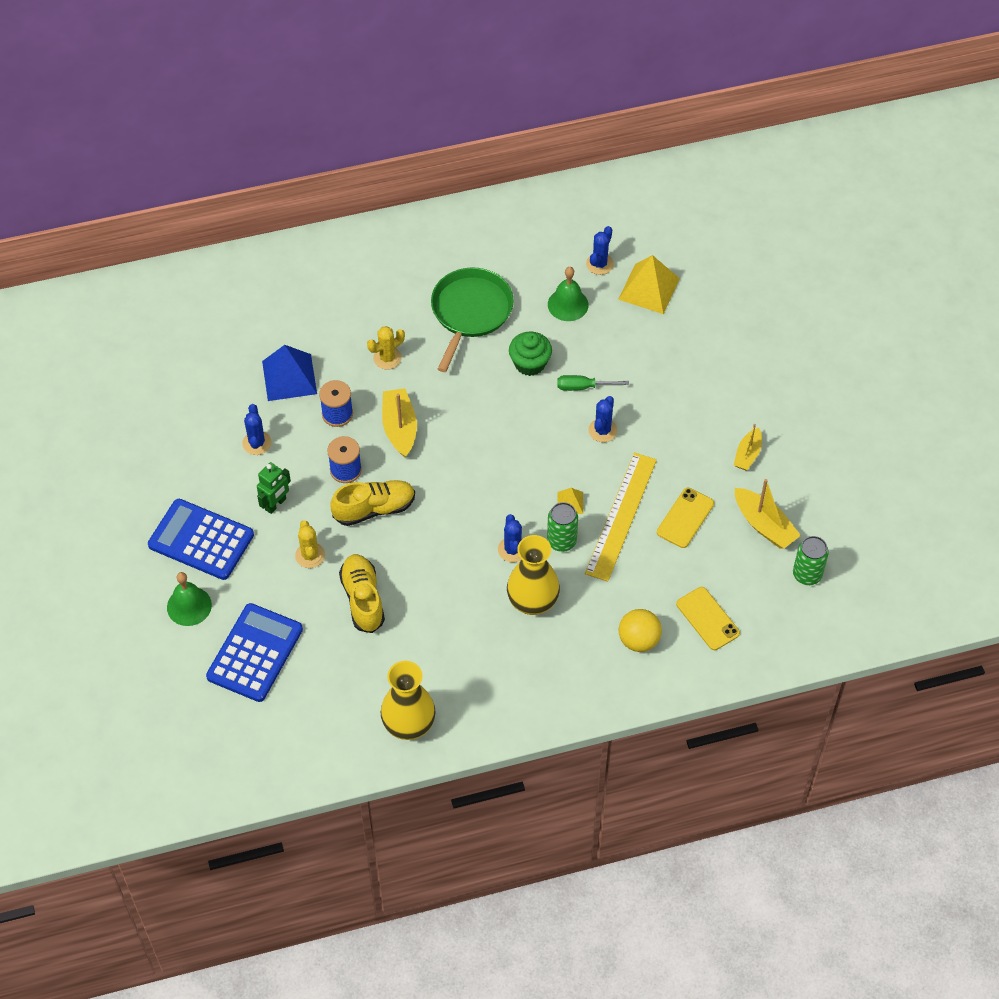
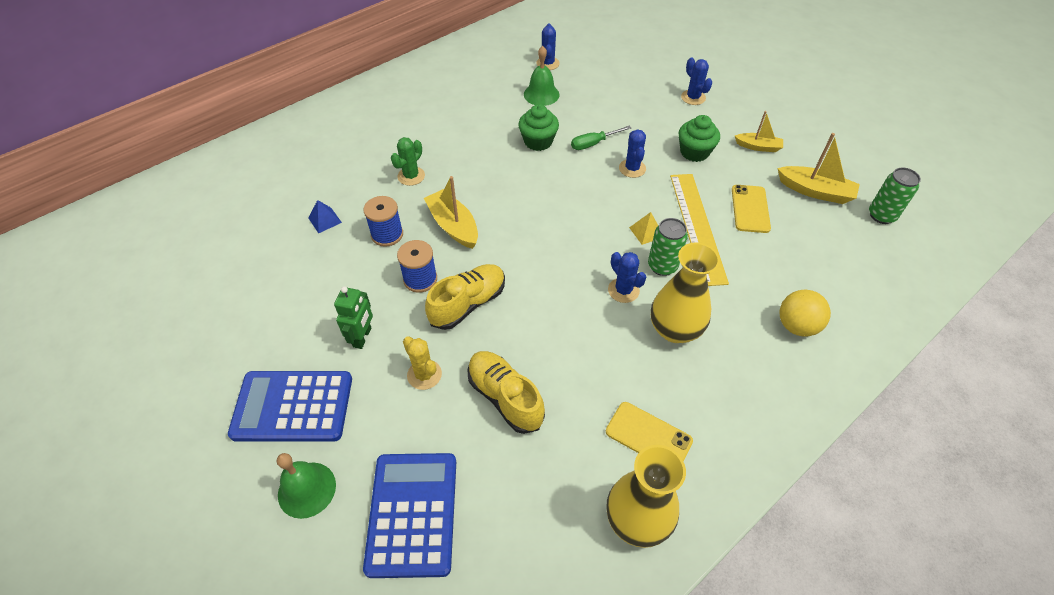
camera: 25 degrees left, 5 degrees down
(257, 443) = (316, 287): blue cactus -> blue cactus (693, 97)
(289, 377) = (325, 220): blue pyramid -> blue pyramid, size x0.50
(387, 358) = (411, 176): yellow cactus -> green cactus
(470, 312) = (465, 122): green pan -> none
(649, 289) = (596, 67): yellow pyramid -> none
(678, 435) = (694, 152): none -> green cupcake
(707, 619) = (837, 282): yellow phone -> yellow phone (648, 436)
(747, 454) = (758, 147): yellow boat -> yellow boat turned 75 degrees counterclockwise

